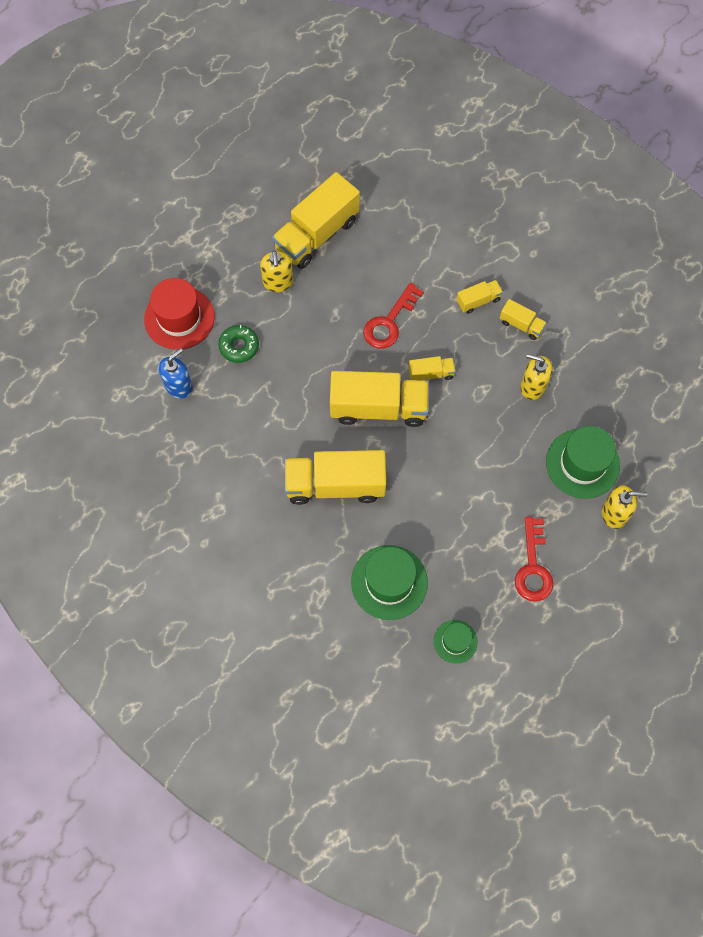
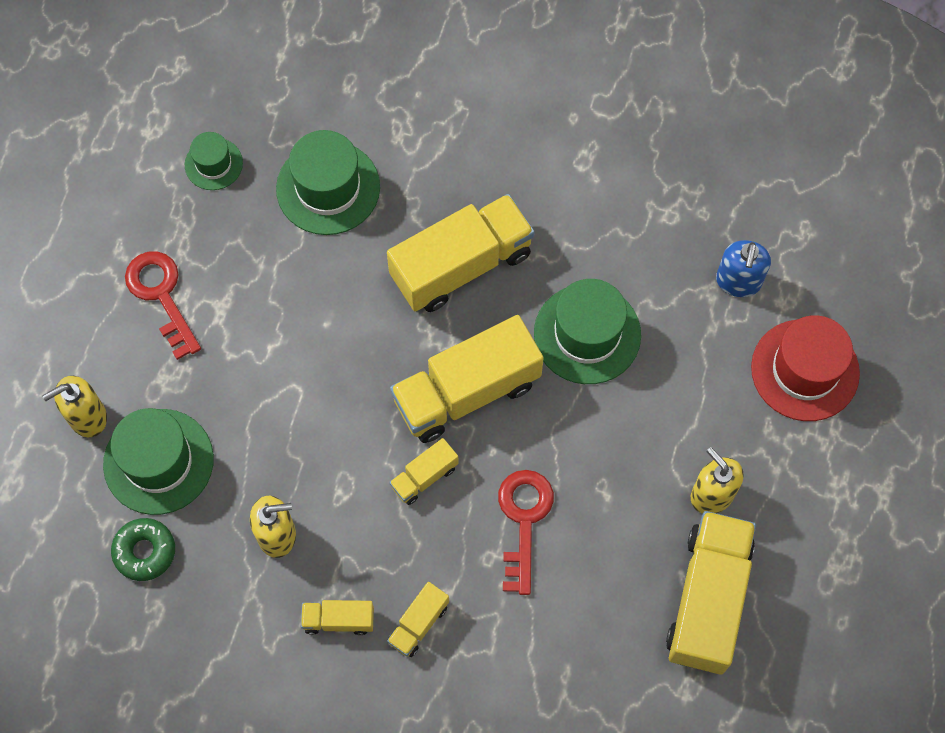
camera: 150 degrees right, 0 degrees up
(239, 346) = (700, 374): green donut -> green donut (145, 551)
(287, 403) = (587, 334): none -> green hat

